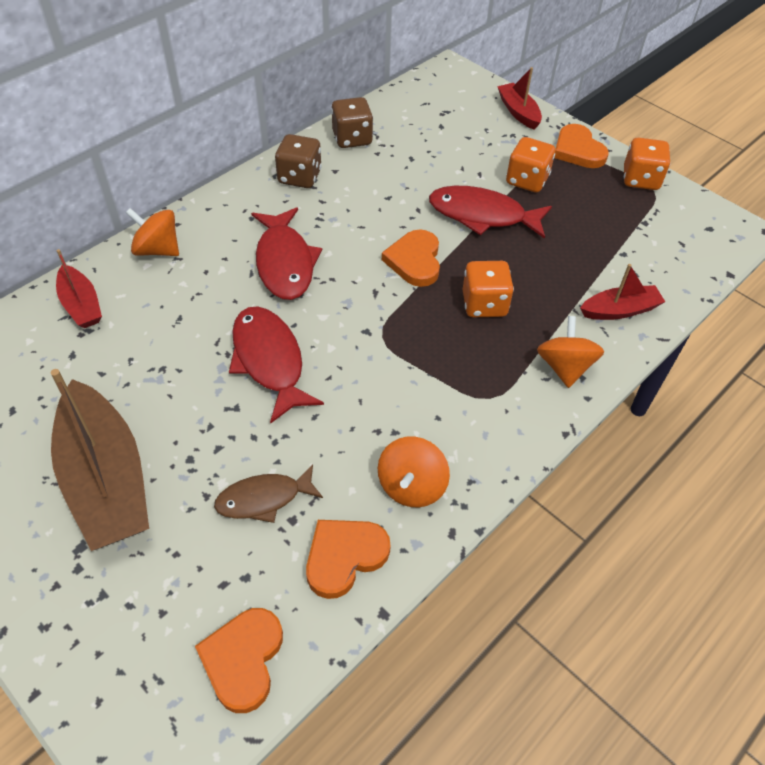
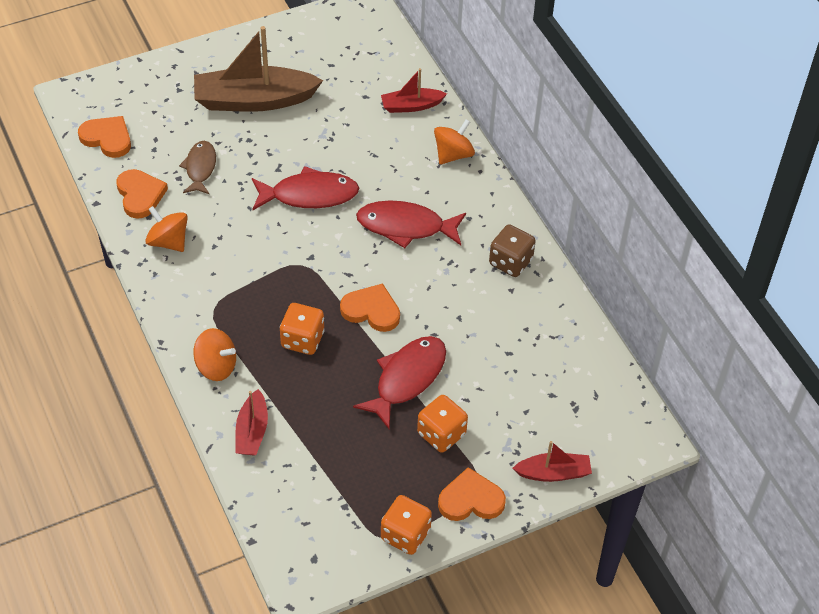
camera: 110 degrees right, 0 degrees up
(352, 138) = (554, 316): brown dice -> none

